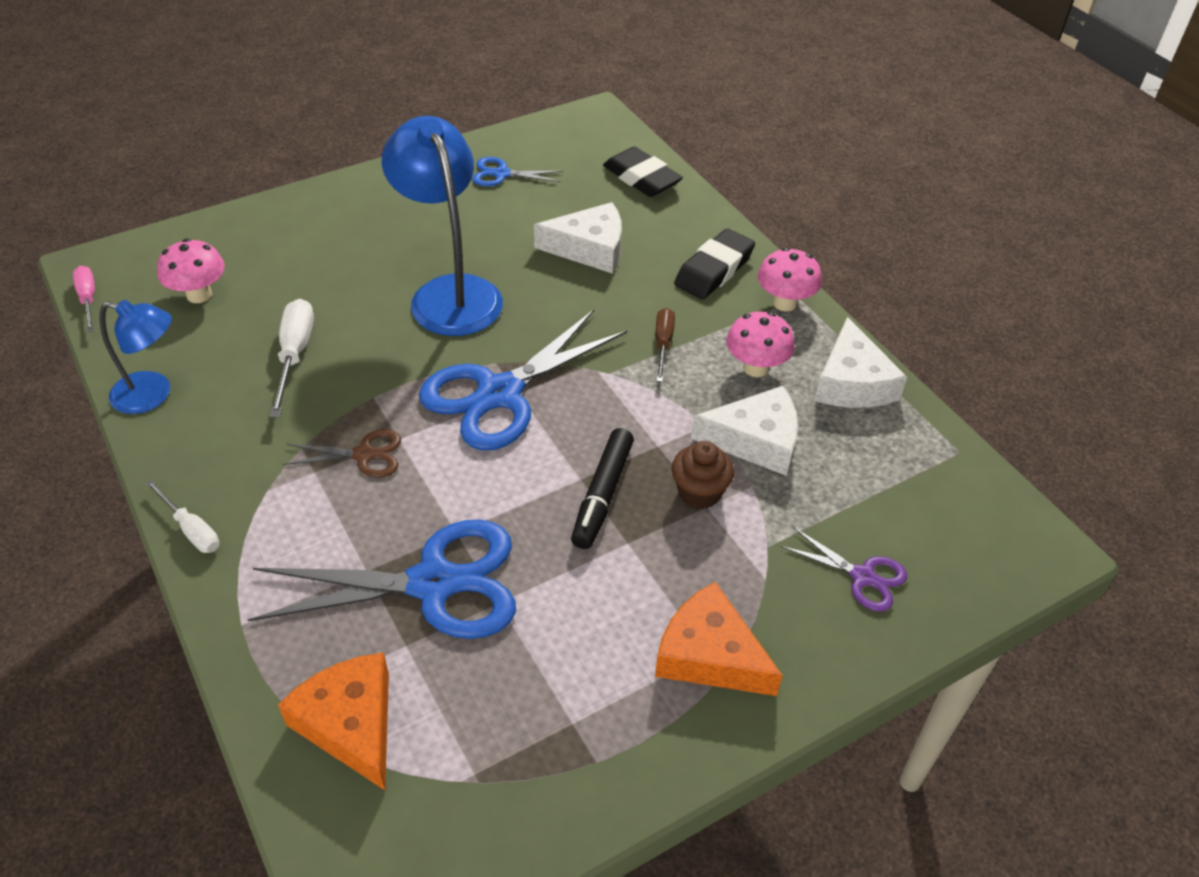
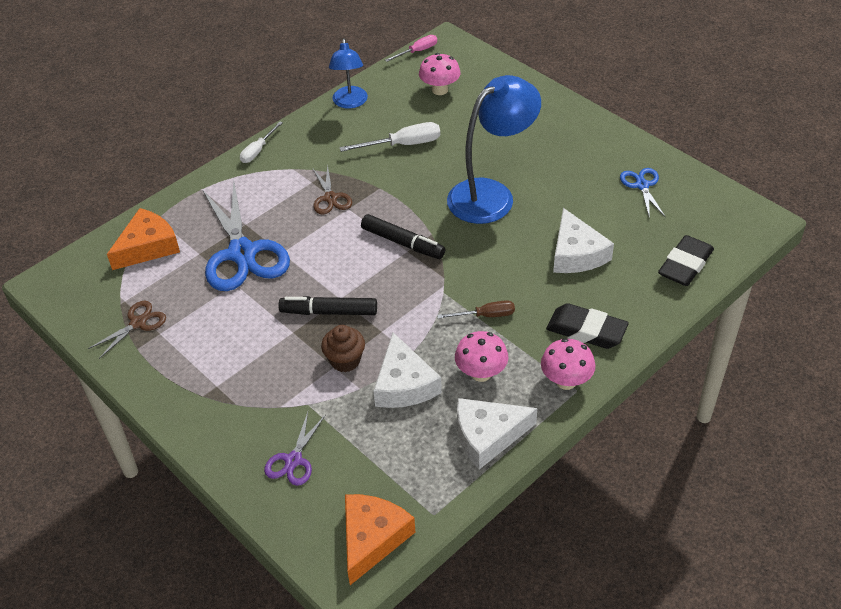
camera: 80 degrees right, 0 degrees up
(500, 394) = (403, 243): blue scissors -> black marker
(537, 755) = (138, 323): none -> brown scissors
(709, 654) = (215, 387): orange cheese -> orange cheese (372, 538)

